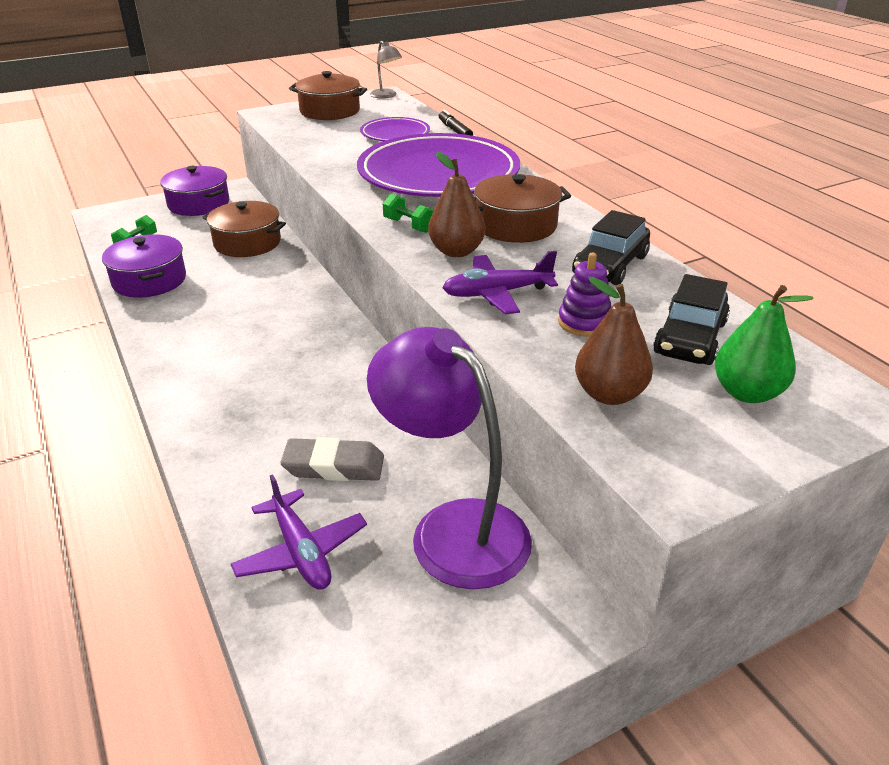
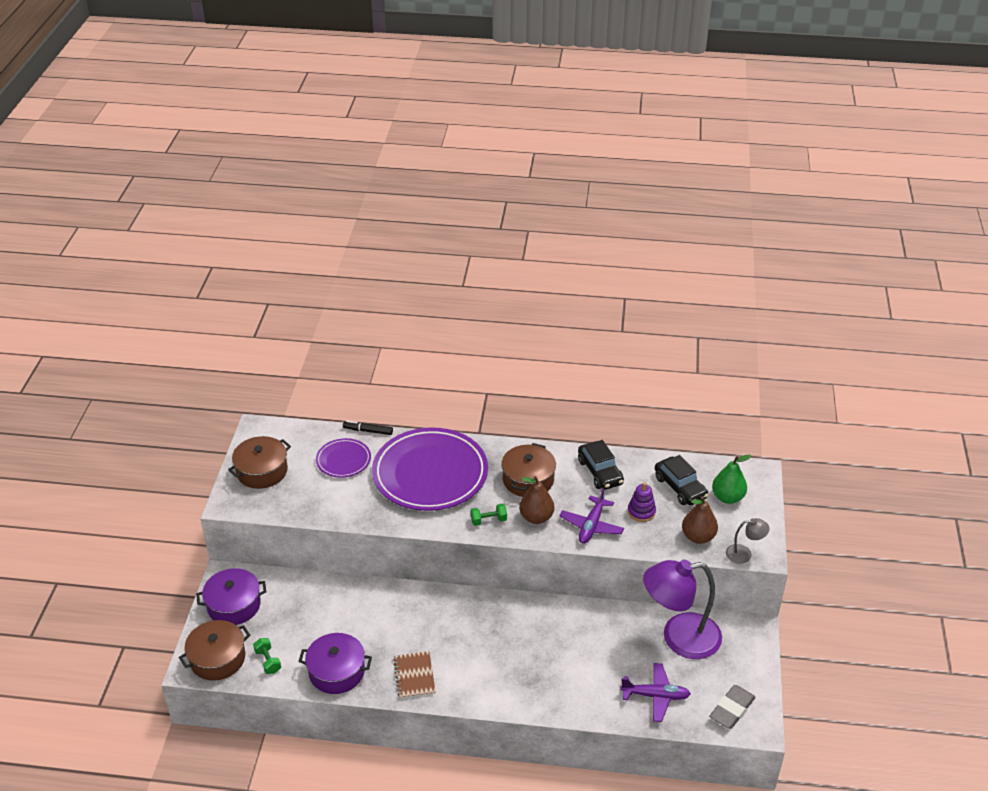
camera: 55 degrees left, 5 degrees up
(178, 327) = (414, 676): none -> brown notebook
(247, 243) = (329, 602): brown pot -> brown pot (217, 658)
(334, 466) = (606, 659): grey eraser -> grey eraser (731, 709)
(386, 96) = (262, 429): grey lamp -> grey lamp (744, 554)

